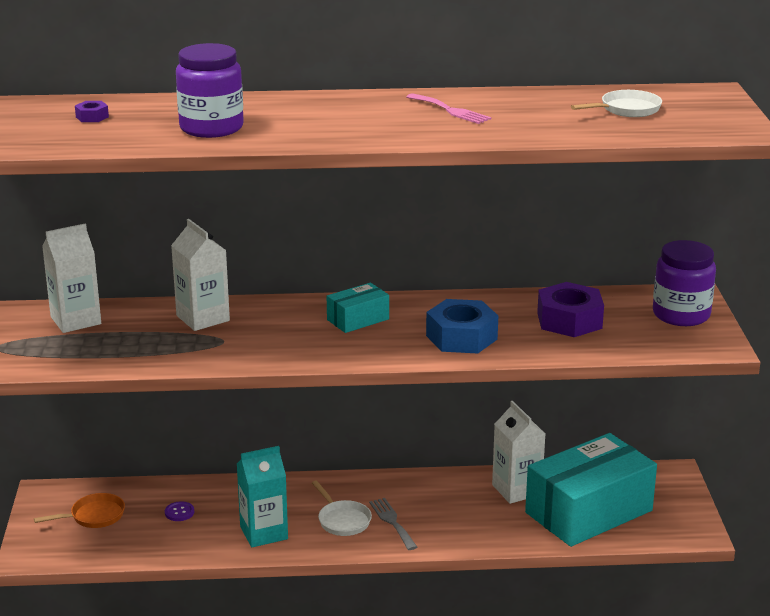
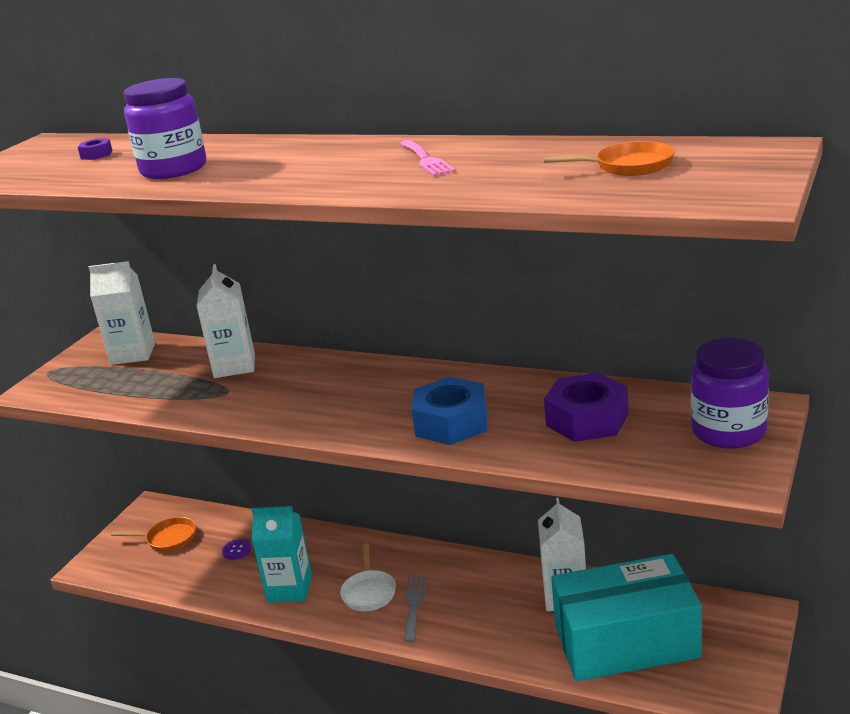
camera: 30 degrees right, 0 degrees up
(358, 319) = (369, 387): turquoise box -> none
(627, 109) = (628, 166): white pan -> orange pan

